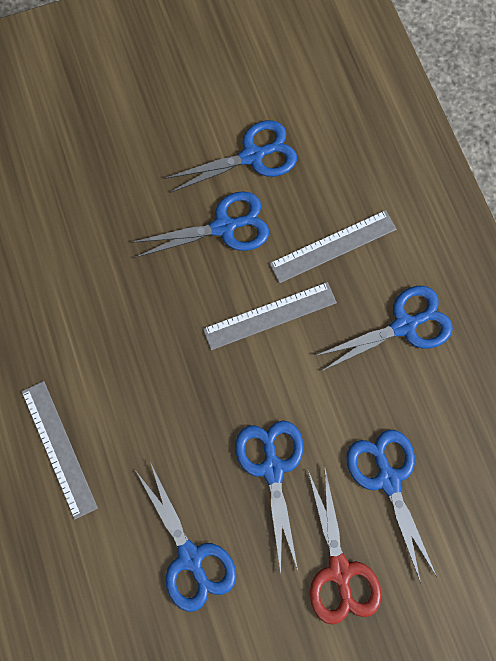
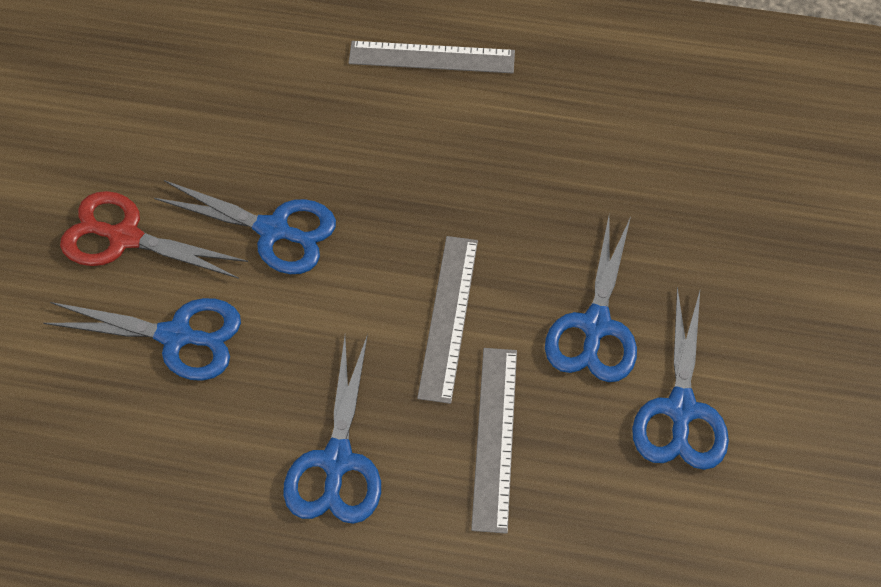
camera: 120 degrees right, 15 degrees down
(190, 557) = (242, 117): blue scissors -> none

